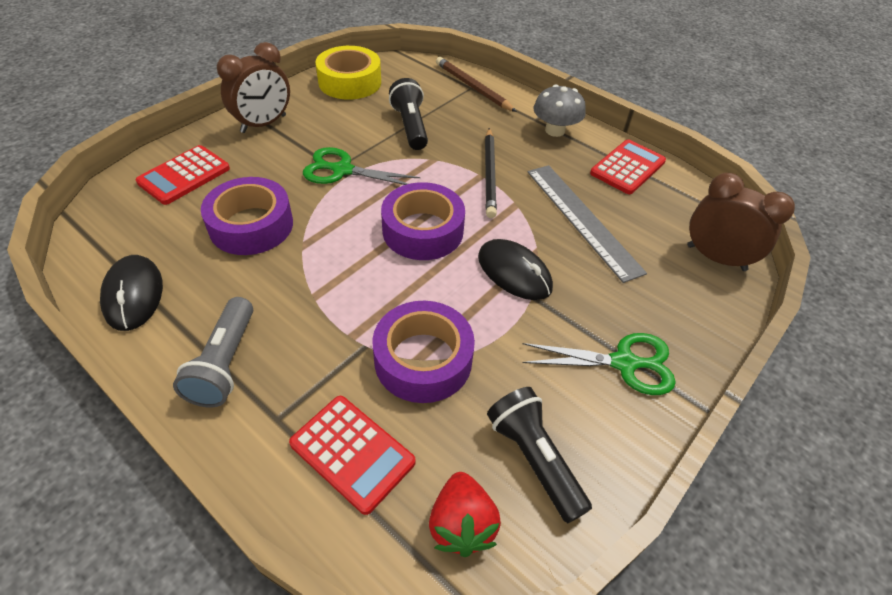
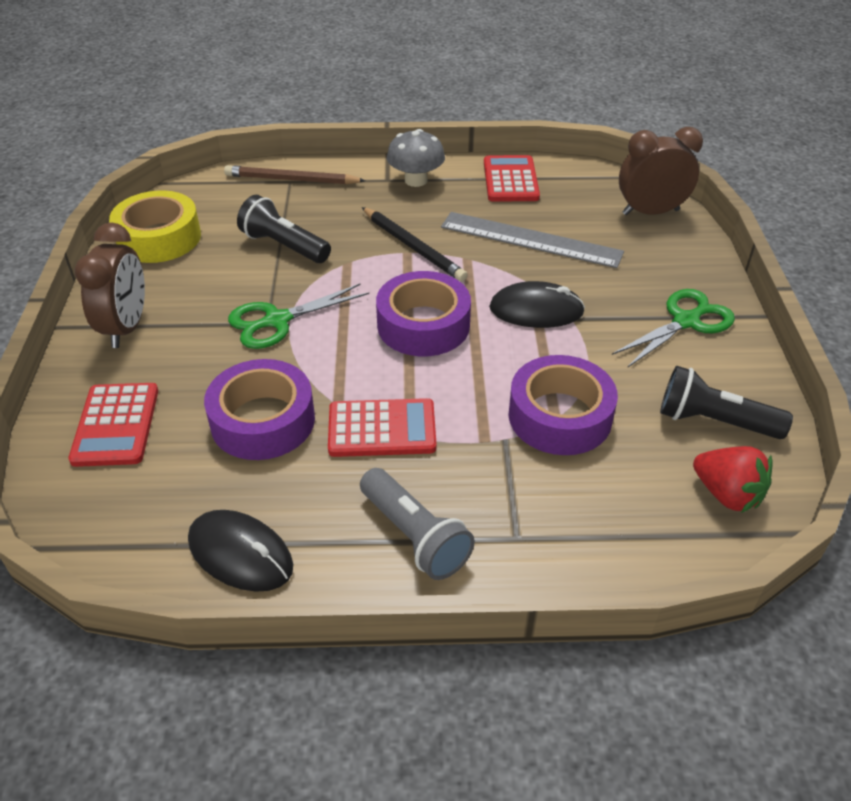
camera: 40 degrees left, 5 degrees down
(352, 453) = (602, 513): red calculator -> red calculator (382, 429)

